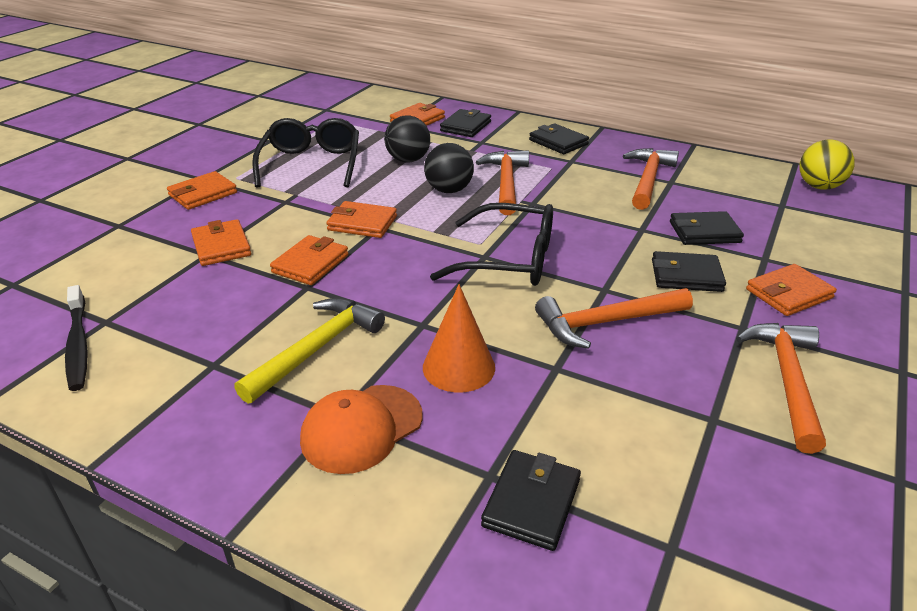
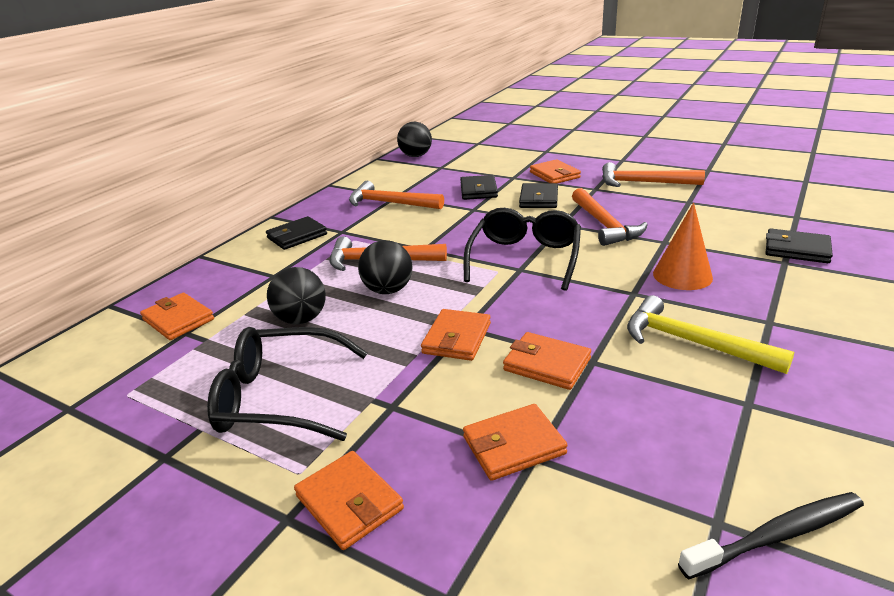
camera: 85 degrees left, 5 degrees down
(361, 428) = (777, 310): orange cap -> none
(465, 126) = (223, 286): black wallet -> none
(819, 186) = (416, 156): yellow ball -> black ball

